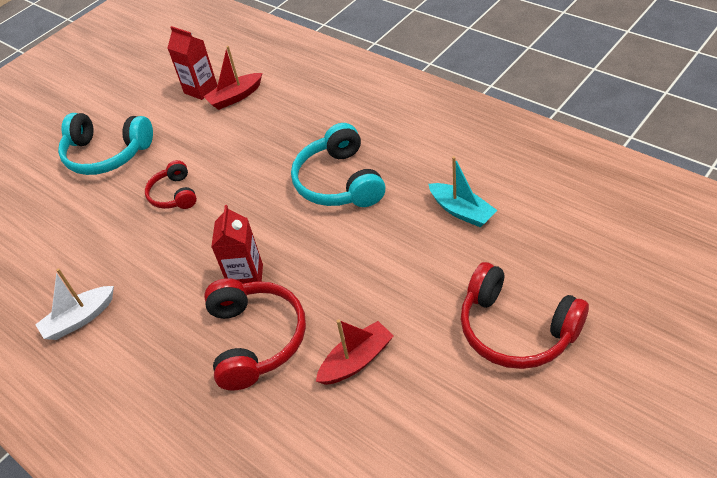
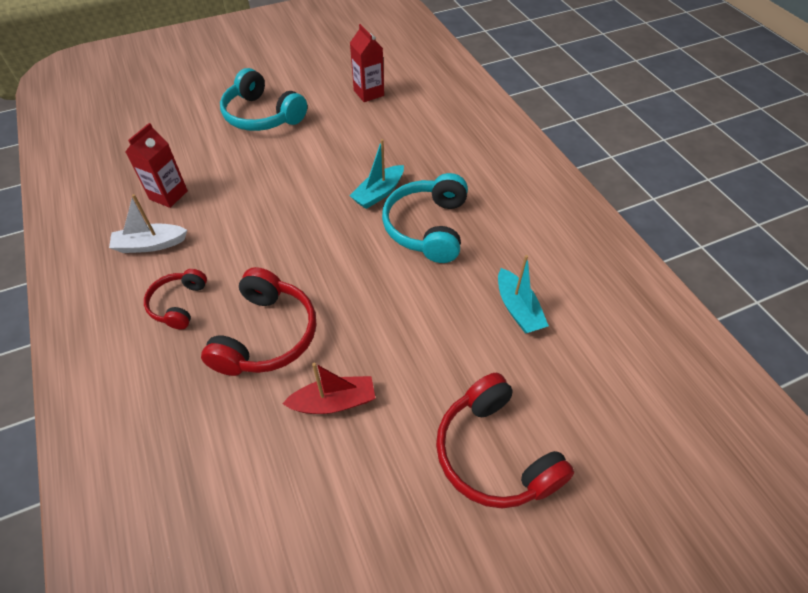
camera: 20 degrees right, 5 degrees up
(174, 194) = (288, 174): red headphones -> red headphones (178, 304)
(235, 97) = (392, 112): red boat -> none
(246, 277) = (295, 275): red carton -> red carton (168, 195)
(274, 173) = (378, 193): none -> turquoise boat

